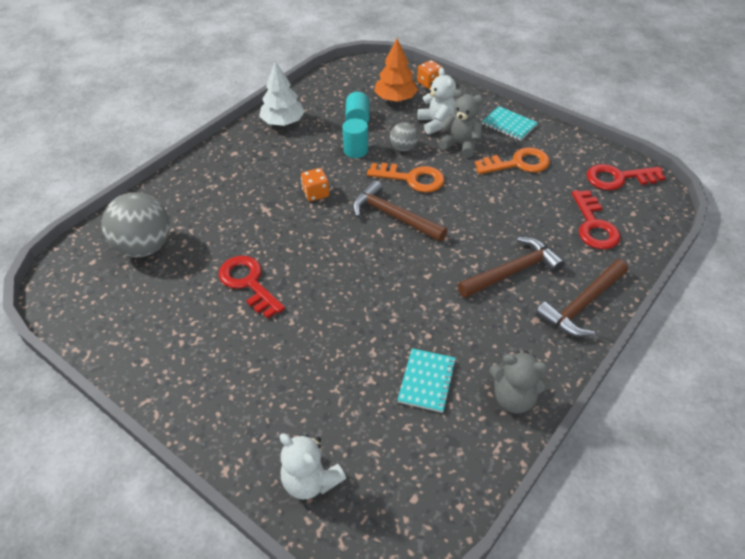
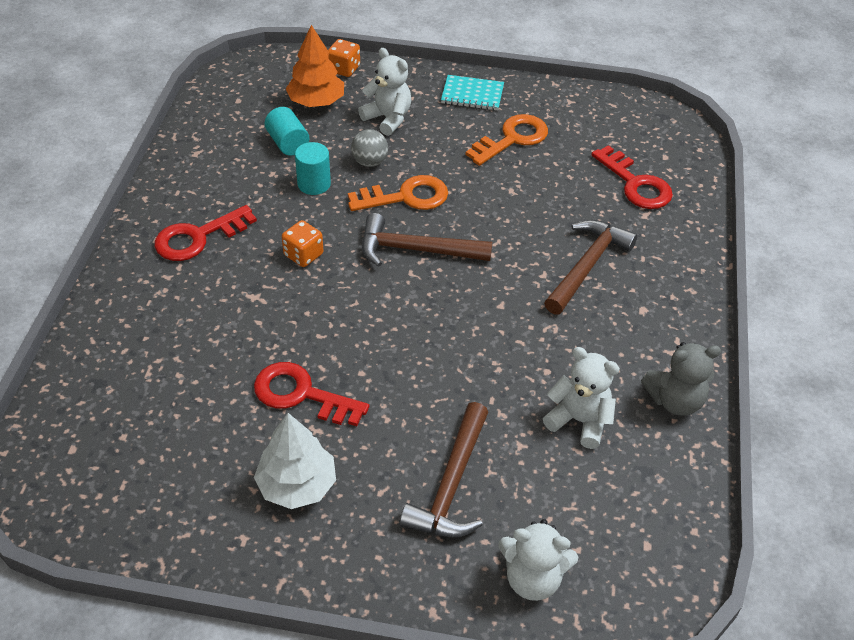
camera: 30 degrees left, 0 degrees up
(144, 247) = (131, 402): grey ball -> none
(283, 122) = (193, 177): white tree -> white tree (297, 485)
(427, 381) = (579, 421): turquoise notebook -> white teddy bear
(460, 145) = (434, 137): grey teddy bear -> none
(582, 305) = (678, 275): brown hammer -> brown hammer (451, 484)
(618, 178) = (626, 121): red key -> red key (198, 238)

